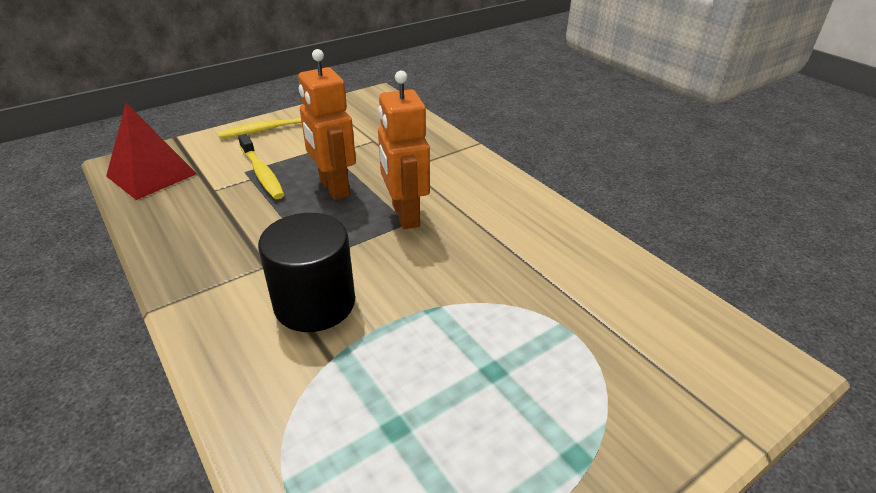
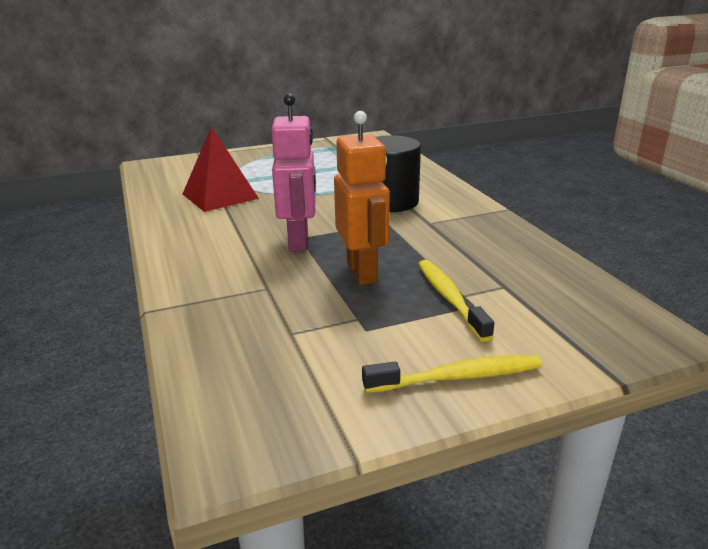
camera: 165 degrees left, 10 degrees down
(151, 175) = (599, 313): red pyramid -> red pyramid (220, 196)
(405, 215) = (299, 242): orange robot -> pink robot

